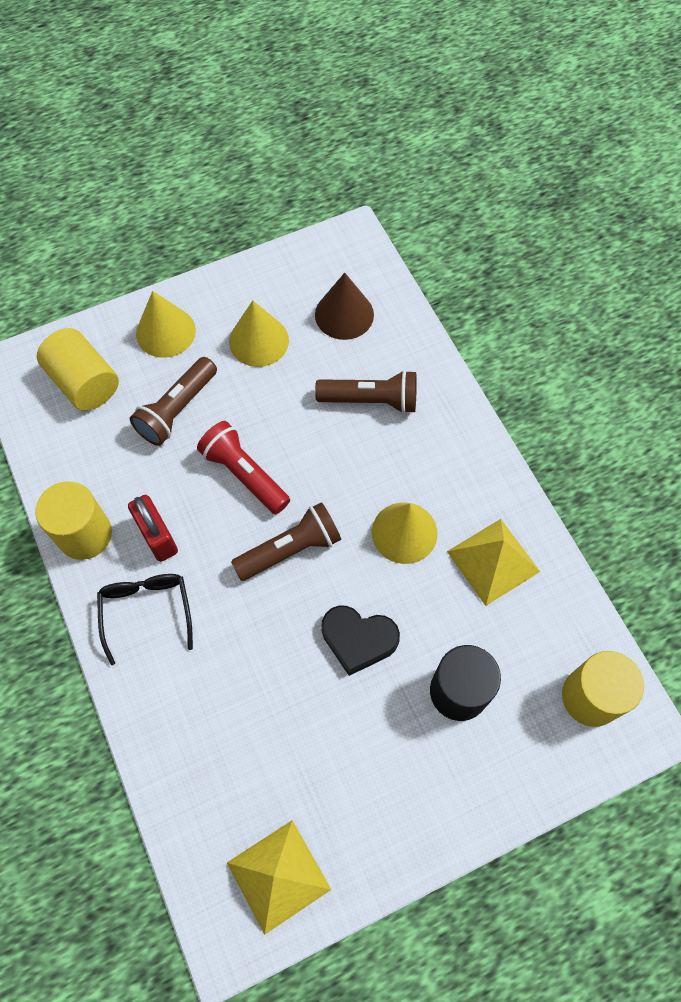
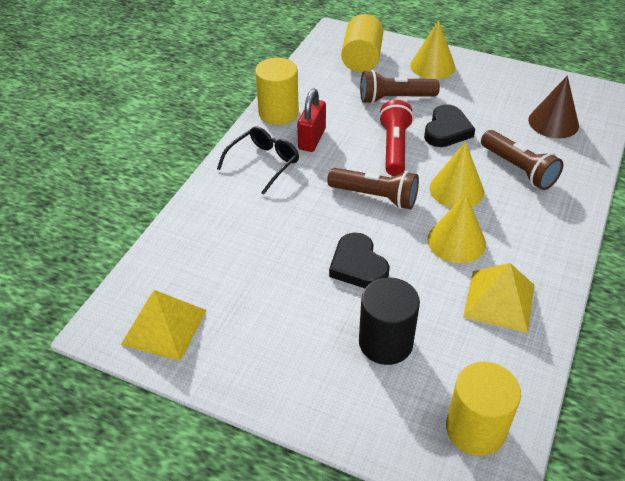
camera: 50 degrees right, 20 degrees down
(259, 341) = (482, 101): yellow cone -> yellow cone (456, 189)
(266, 408) = (447, 130): none -> black heart

